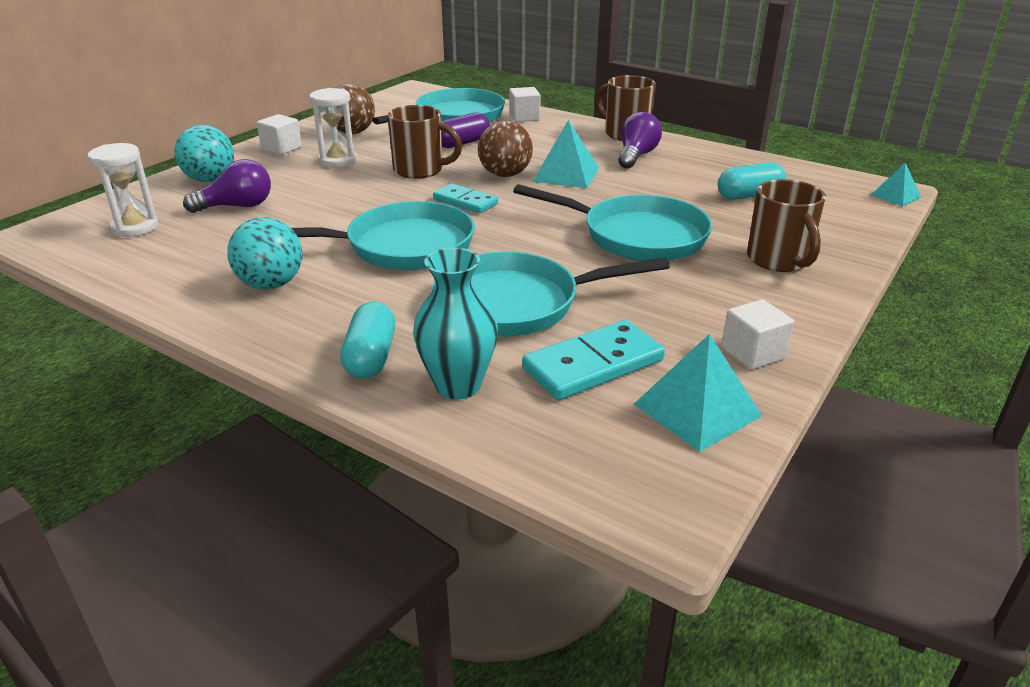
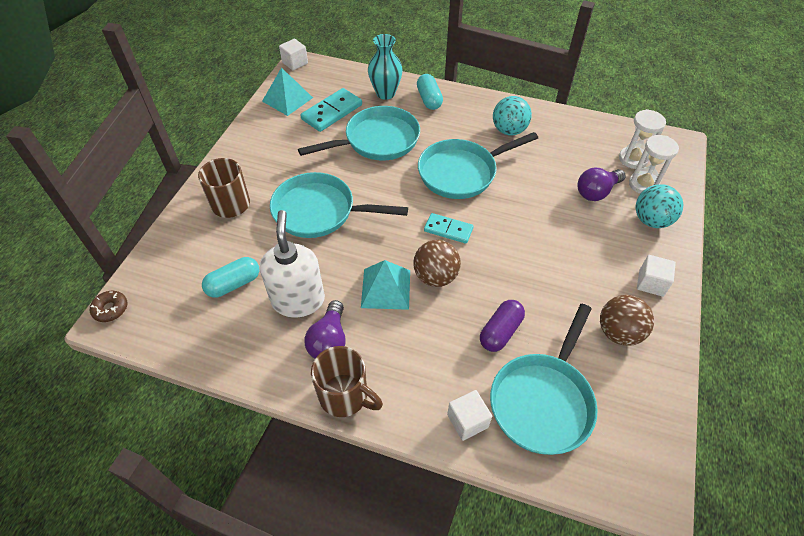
camera: 165 degrees right, 20 degrees up
(337, 161) = (584, 270): white hourglass -> white hourglass (643, 184)
(420, 170) = (507, 269): brown mug -> none
(668, 178) = (298, 300): none -> white soap dispenser
(753, 353) = (260, 130): white cube -> white cube (295, 63)
(895, 196) = (111, 309): turquoise pyramid -> brown donut

